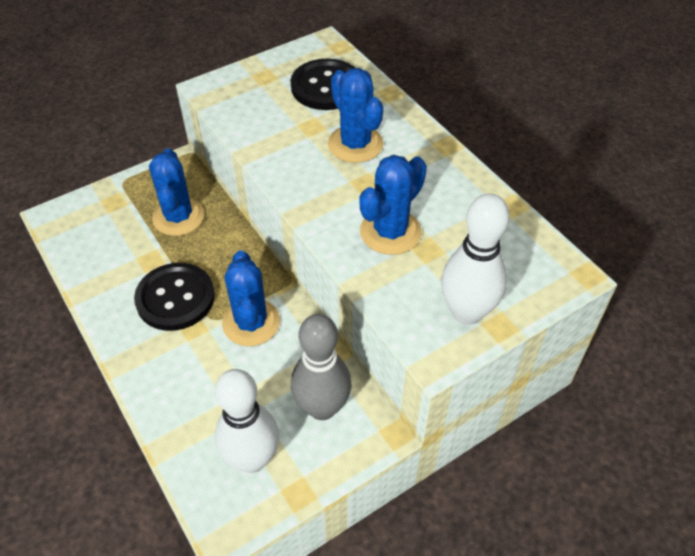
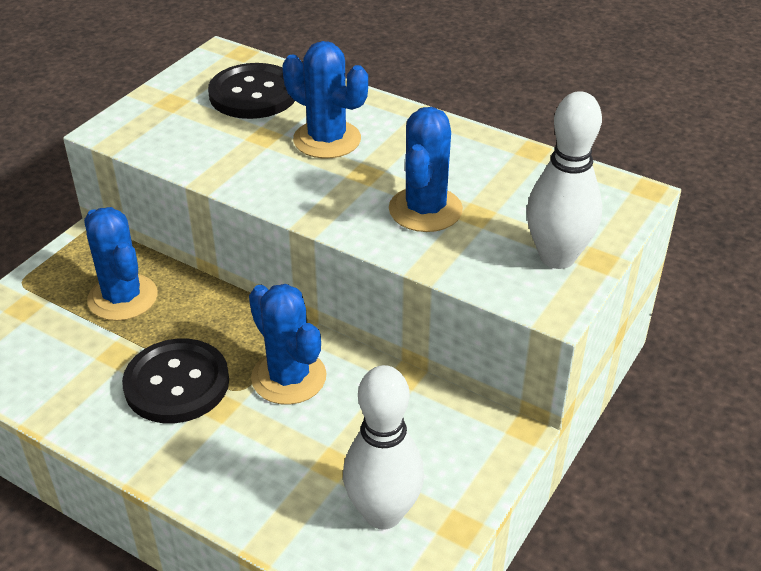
camera: 25 degrees left, 10 degrees down
(322, 407) = (429, 432): grey bowling pin -> none

